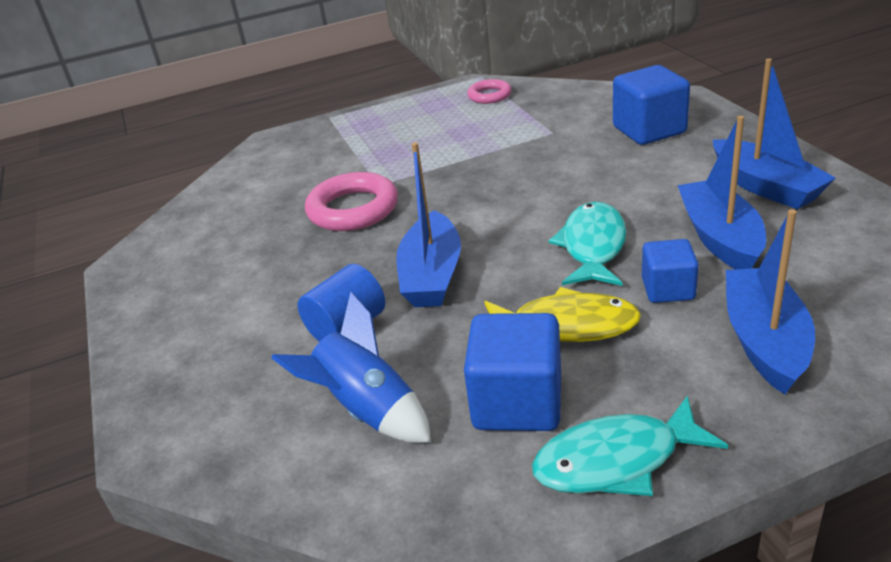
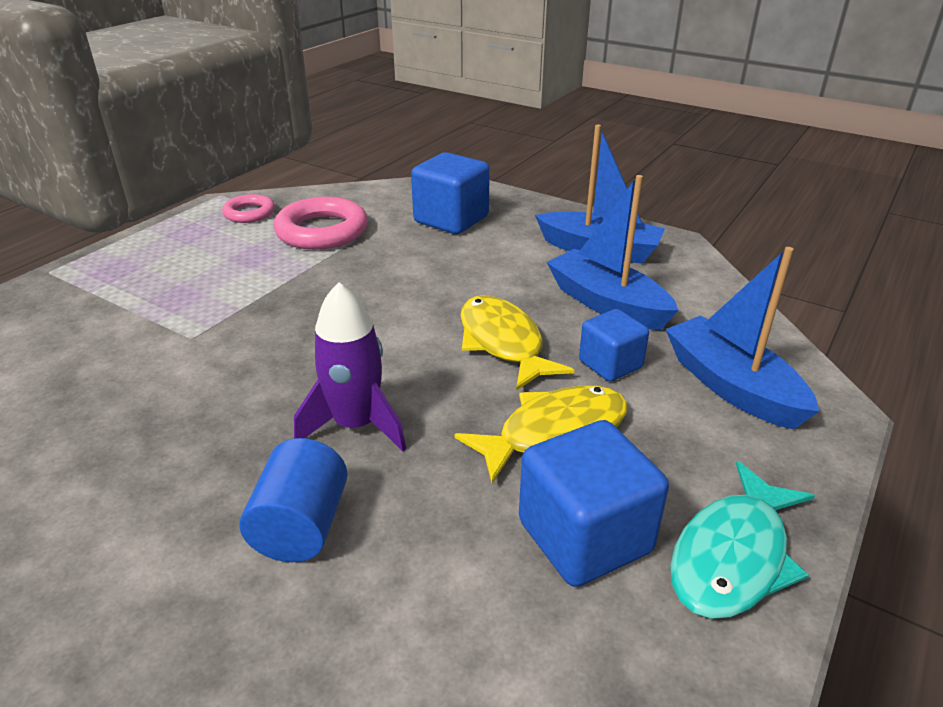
camera: 40 degrees left, 0 degrees up
(353, 209) = (180, 375): pink ring -> pink ring (322, 231)
(367, 410) = (423, 624): blue rocket -> none
(432, 275) = (356, 425): blue boat -> purple rocket
(593, 246) = (503, 342): turquoise fish -> yellow fish

